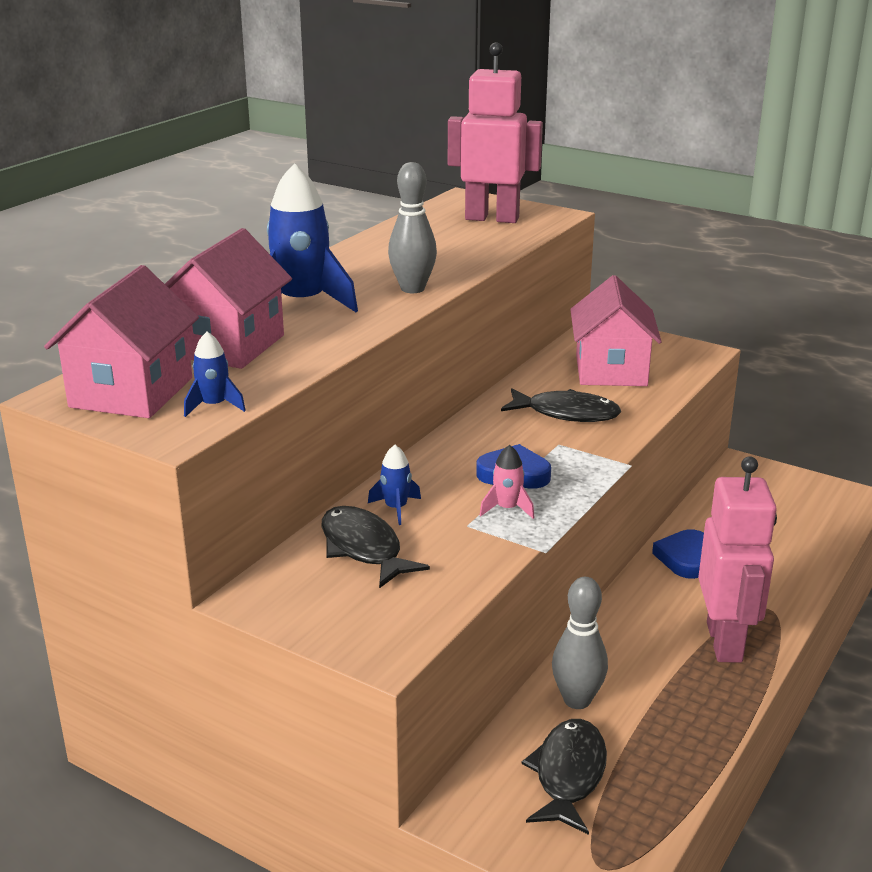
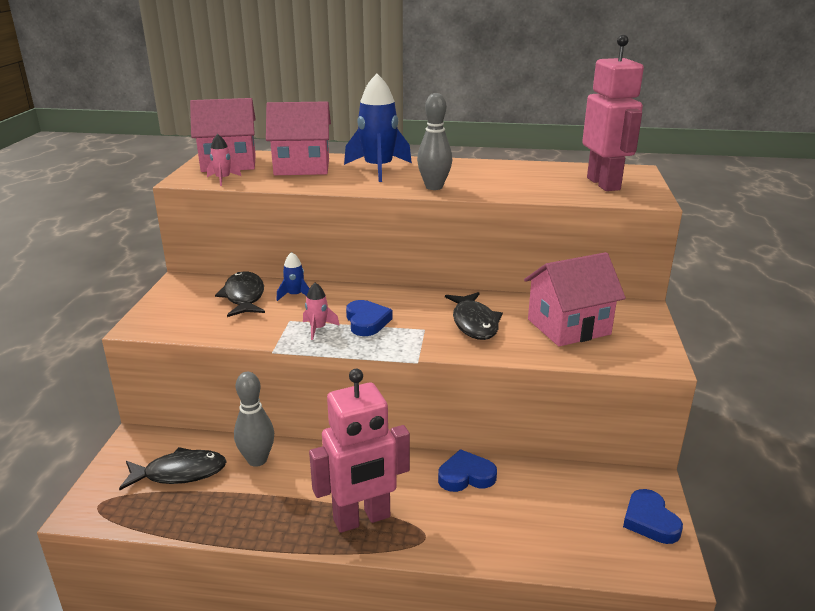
camera: 65 degrees right, 0 degrees up
(214, 406) = (223, 179): blue rocket -> pink rocket
(363, 548) = (244, 297): black fish -> black fish turned 45 degrees counterclockwise
(792, 484) = (650, 520): none -> blue heart

